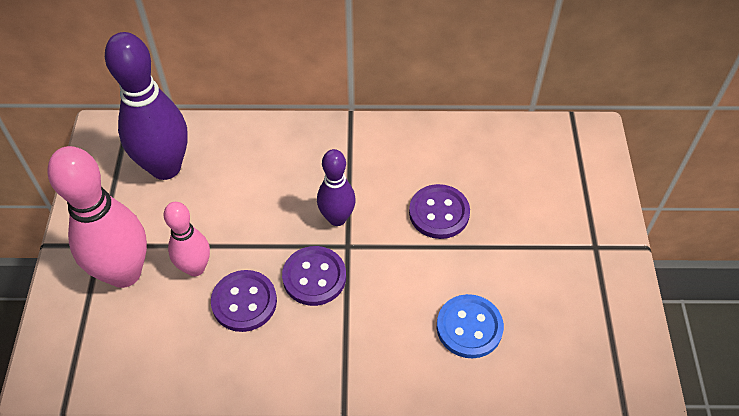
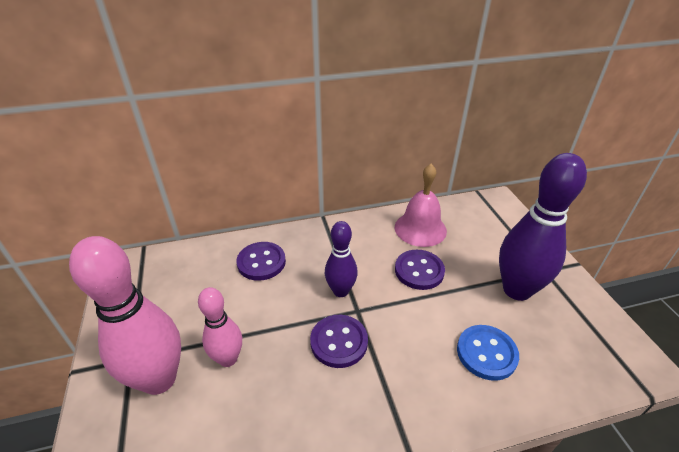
camera: 15 degrees left, 15 degrees down
(165, 167) = (182, 282): purple bowling pin -> purple bowling pin (517, 290)
(244, 302) = (282, 379): purple button -> purple button (261, 262)
(466, 155) = (420, 229): none -> pink bell

